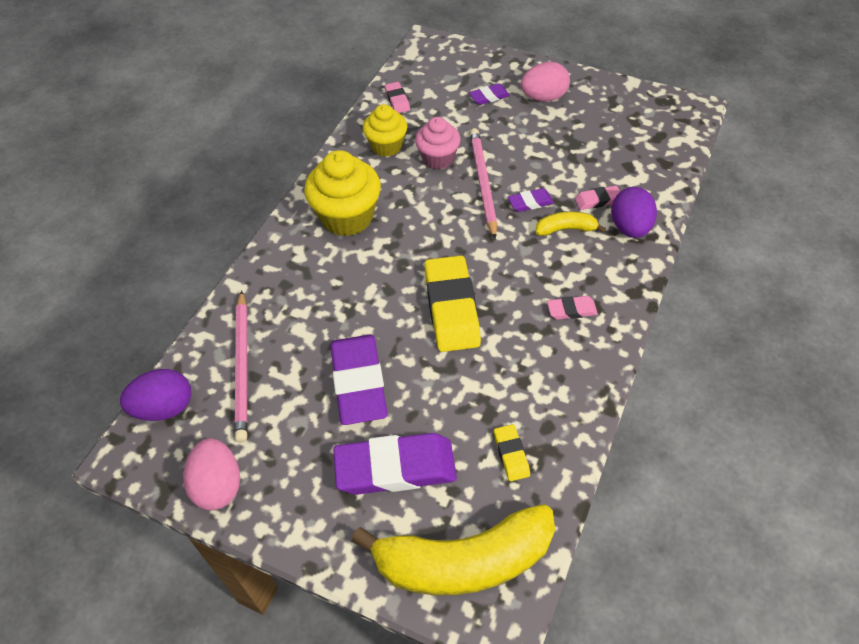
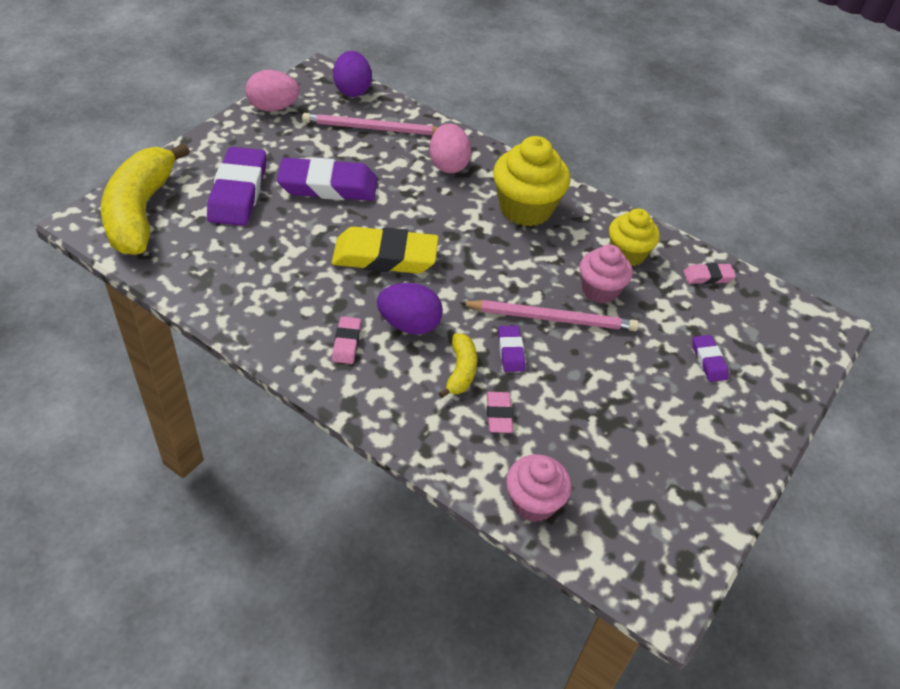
camera: 95 degrees right, 5 degrees down
(511, 454) = (212, 259): yellow eraser -> none
(543, 97) = (703, 417): pink egg -> pink egg (448, 165)
(630, 228) = (445, 432): purple egg -> purple egg (409, 324)
(663, 172) = (533, 502): none -> pink cupcake

